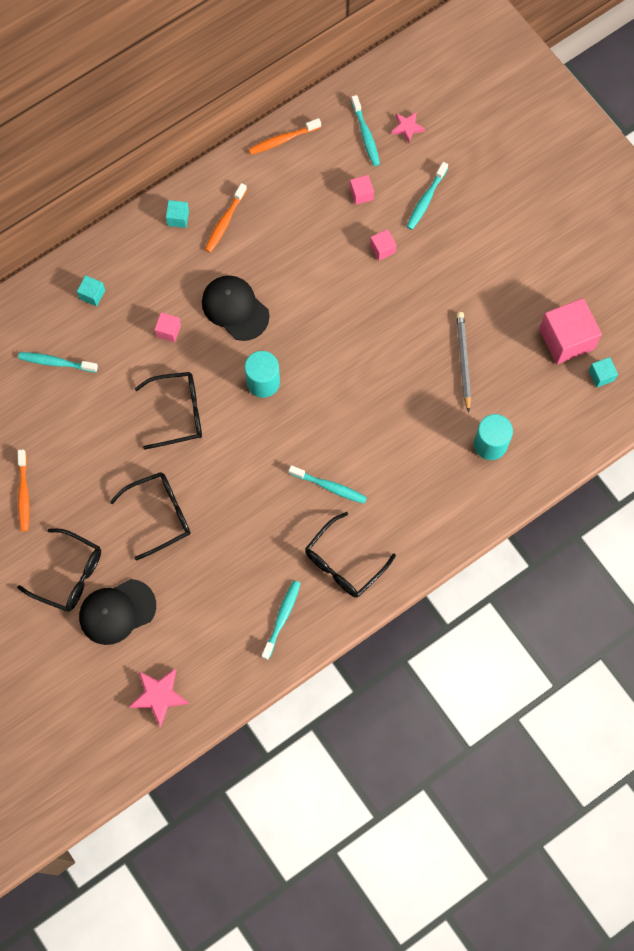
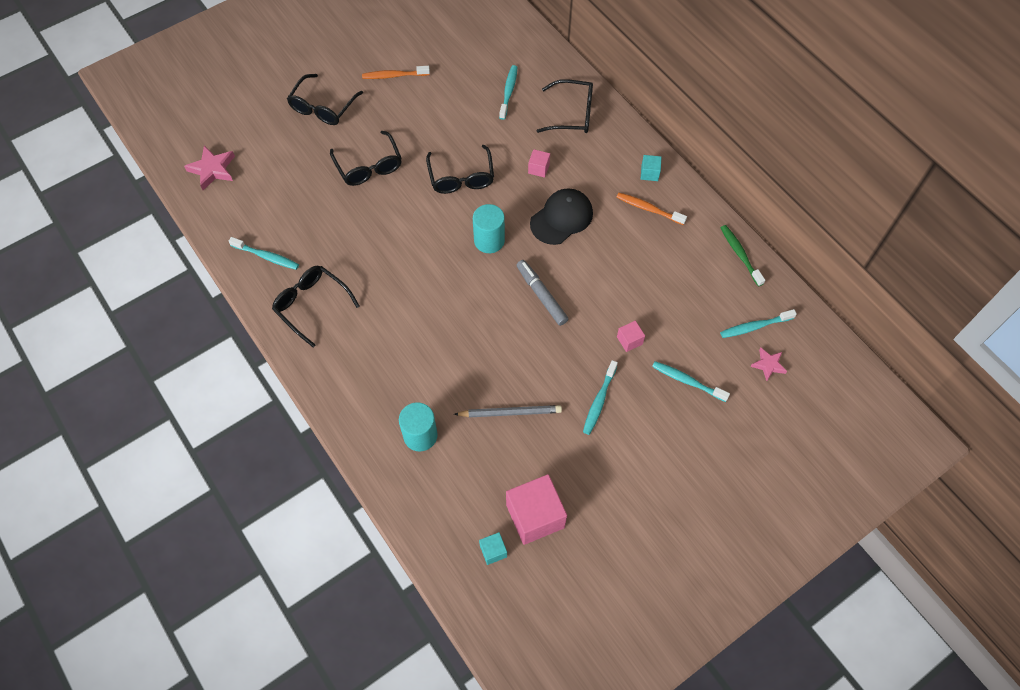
camera: 90 degrees right, 10 degrees down
(92, 294) = (571, 114): turquoise cube -> black glasses
(117, 611) = (288, 139): black cap -> none
(282, 140) = (740, 254): orange toothbrush -> green toothbrush
(329, 487) = (385, 294): turquoise toothbrush -> turquoise toothbrush (599, 401)
(331, 330) = (541, 295): none -> grey marker
(361, 194) = (688, 322): pink cube -> none

